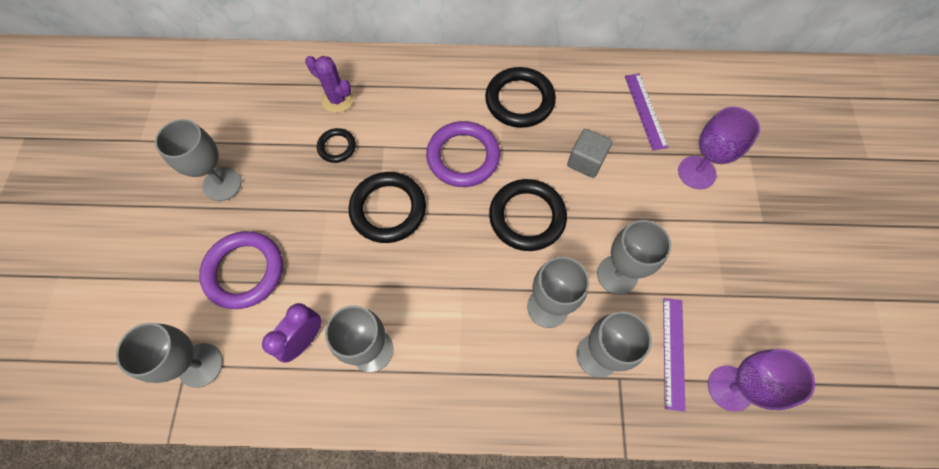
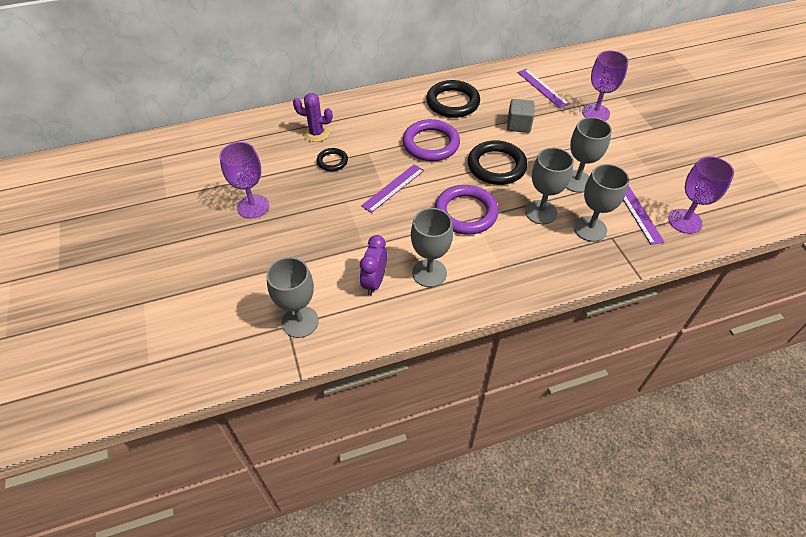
camera: 20 degrees left, 15 degrees down
(222, 184) = (253, 206): grey goblet -> purple goblet
(244, 271) = (302, 254): purple ring -> purple ring (466, 213)
(388, 209) = (393, 188): black ring -> purple ruler

